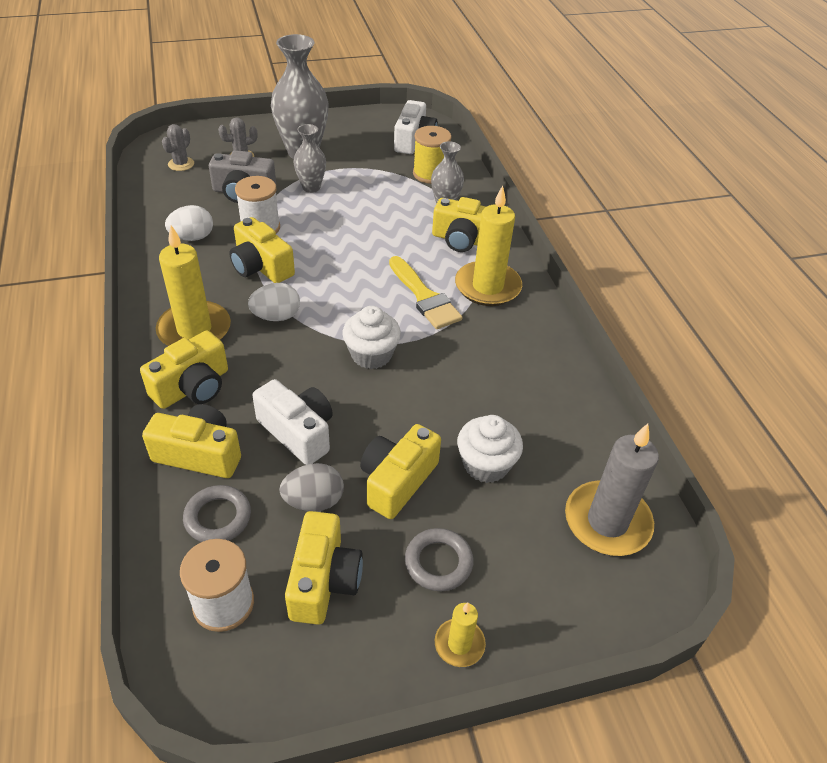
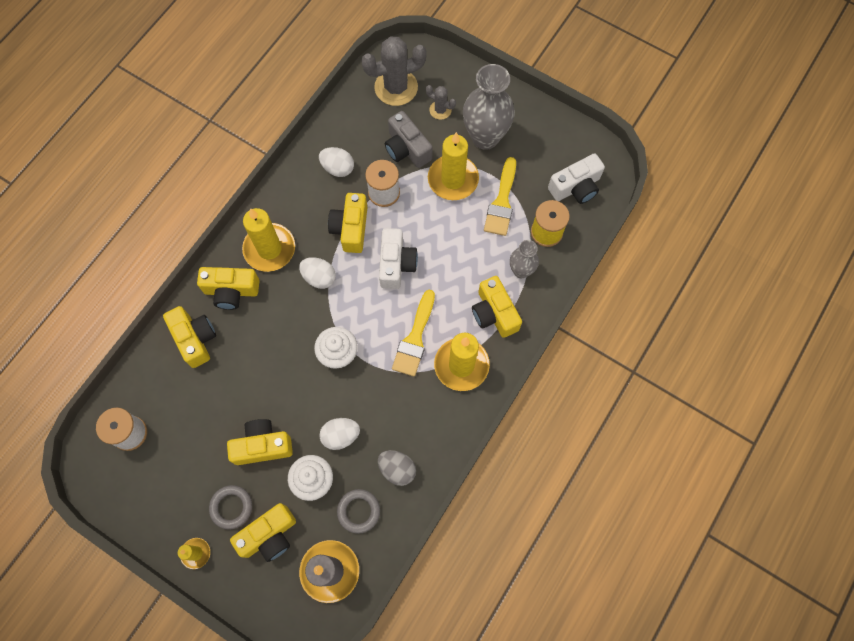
camera: 50 degrees right, 25 degrees up
(181, 164) = (396, 87): grey cactus -> grey cactus, size x1.98
(218, 517) = (168, 385): grey ring -> grey ring (358, 511)
(298, 432) = (250, 370): white camera -> white camera (396, 264)
(311, 187) = (453, 179): grey vase -> yellow candle
(314, 501) = (215, 418): grey egg -> grey egg (397, 469)
(323, 580) = (177, 464): yellow camera -> yellow camera (269, 535)
(371, 178) = (502, 202): none -> yellow brush
(461, 410) = (341, 436): none -> white egg

